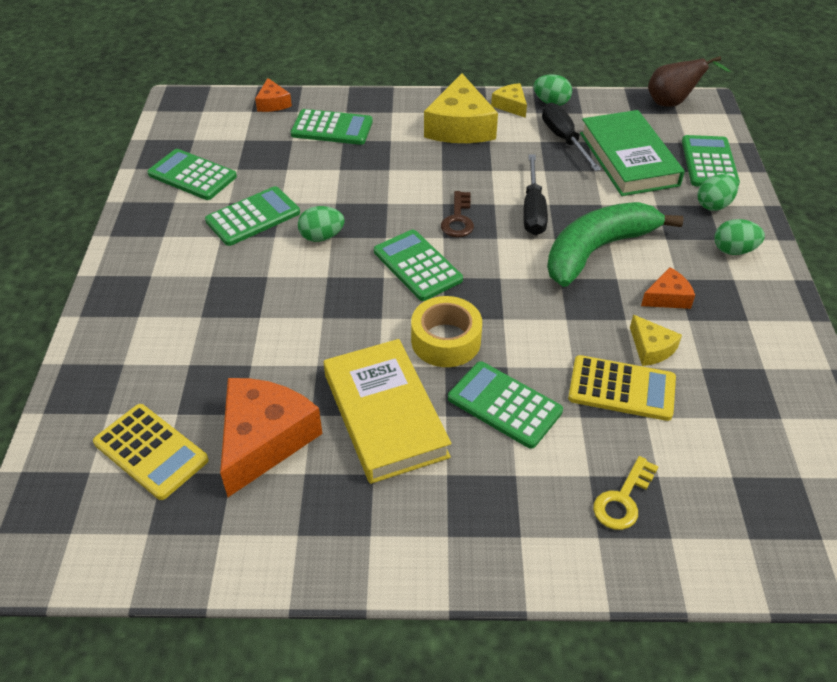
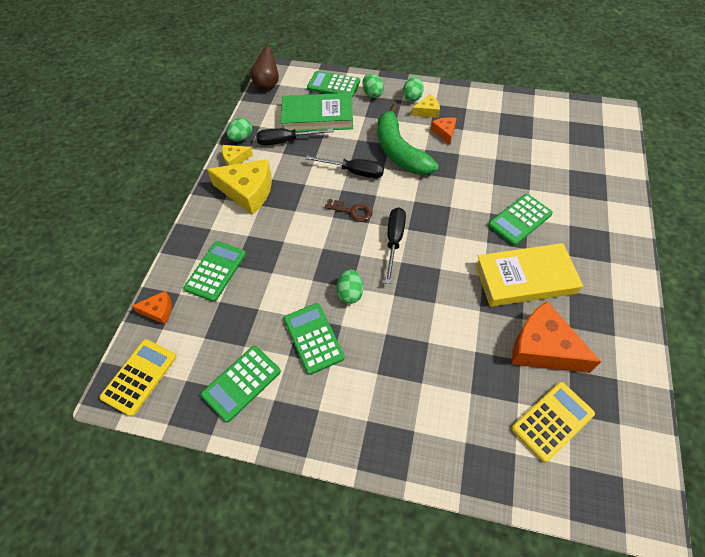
camera: 75 degrees left, 10 degrees up
(417, 266) = (394, 241): green calculator -> black screwdriver
(446, 340) = (466, 238): yellow tape -> none
(621, 388) = (511, 168): yellow calculator -> yellow calculator (139, 377)
(623, 499) = (584, 185): yellow key -> none
(651, 348) = (482, 149): yellow cheese -> yellow cheese (427, 111)

